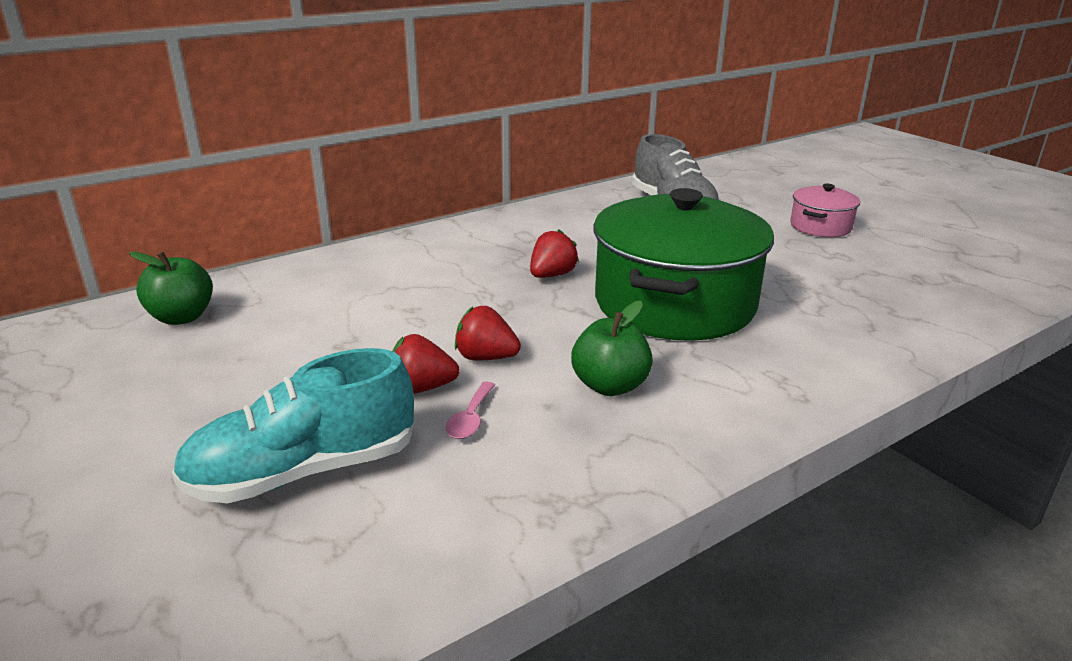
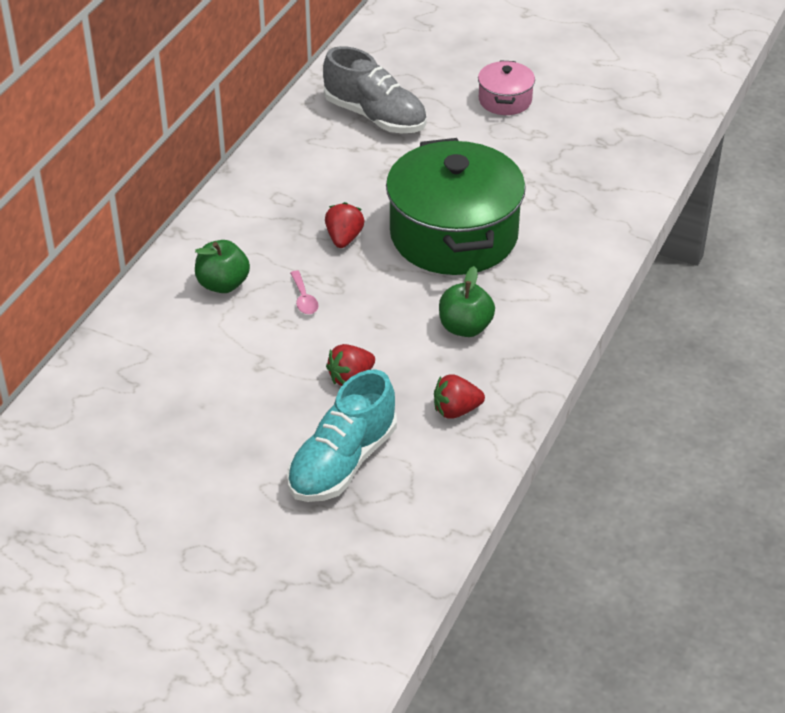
camera: 30 degrees left, 15 degrees up
(182, 317) = (110, 391): green apple -> green apple (223, 284)
(470, 419) = (403, 387): pink spoon -> pink spoon (304, 299)
(486, 357) = (368, 337): red strawberry -> red strawberry (456, 410)

